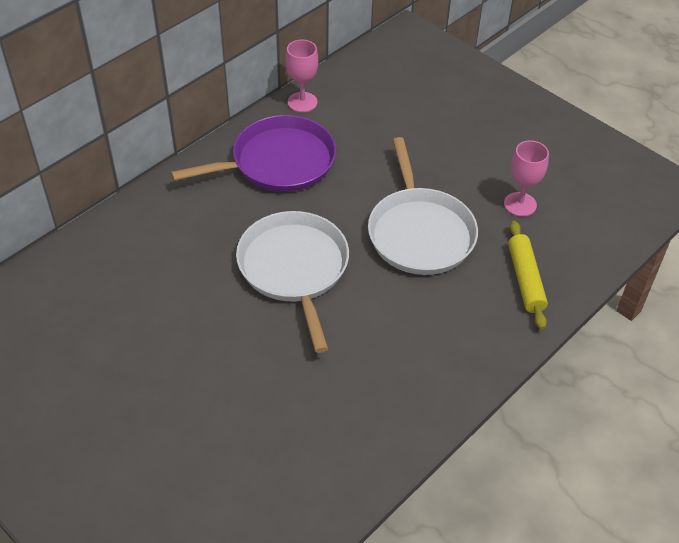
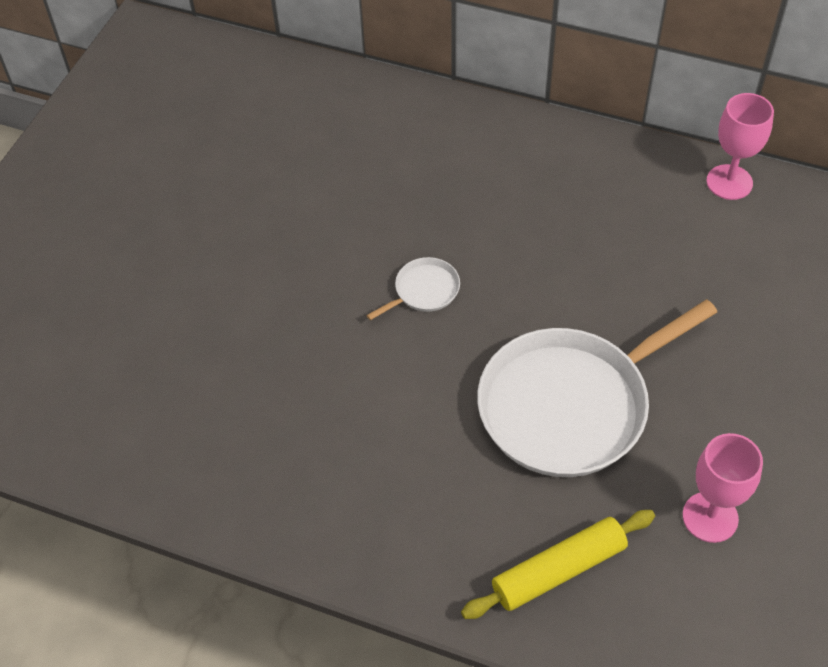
camera: 70 degrees right, 5 degrees up
(278, 162) = (596, 202): purple pan -> none
(294, 269) = (424, 291): white pan -> white pan, size x0.41

